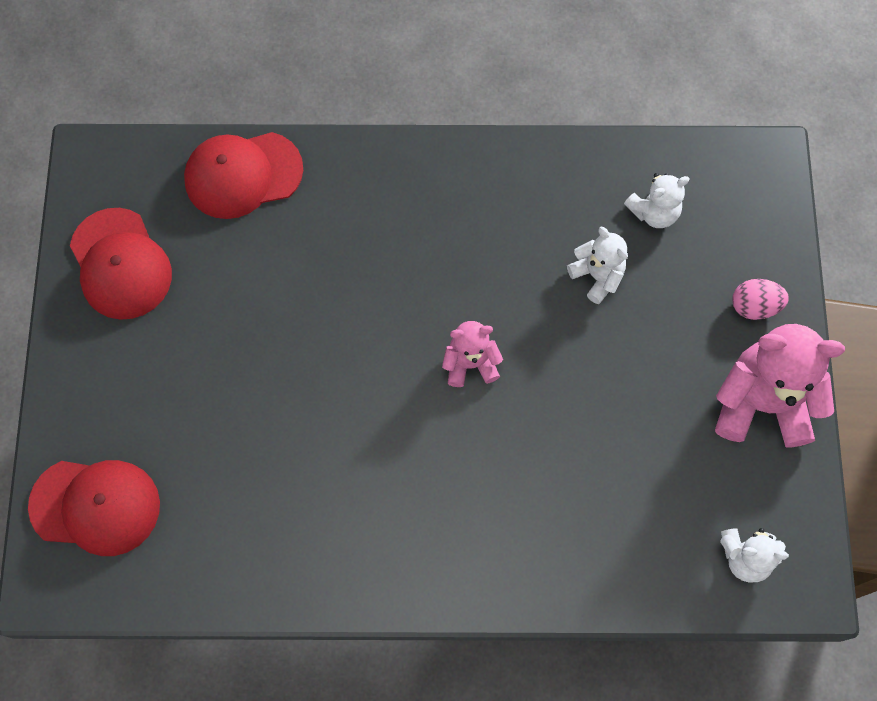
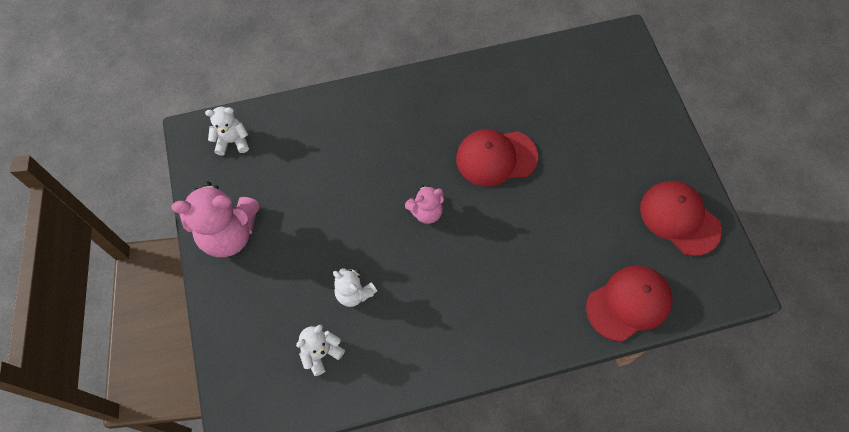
camera: 165 degrees right, 5 degrees down
(95, 506) = (619, 80): red cap -> red cap (496, 158)
(754, 306) = (239, 299): pink egg -> none

